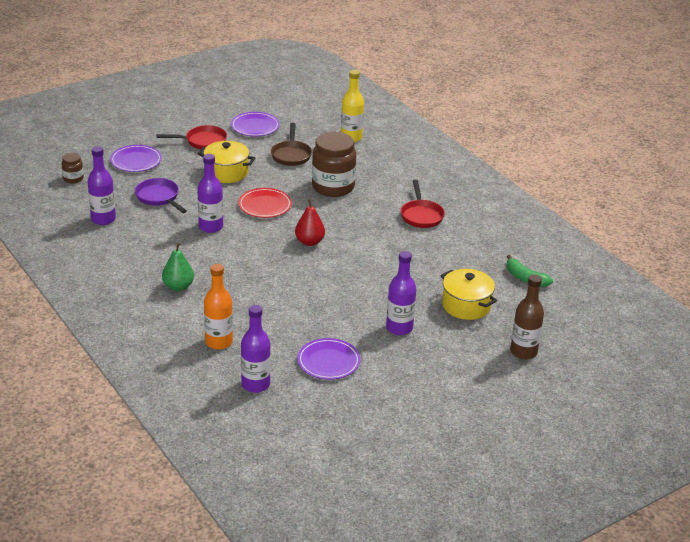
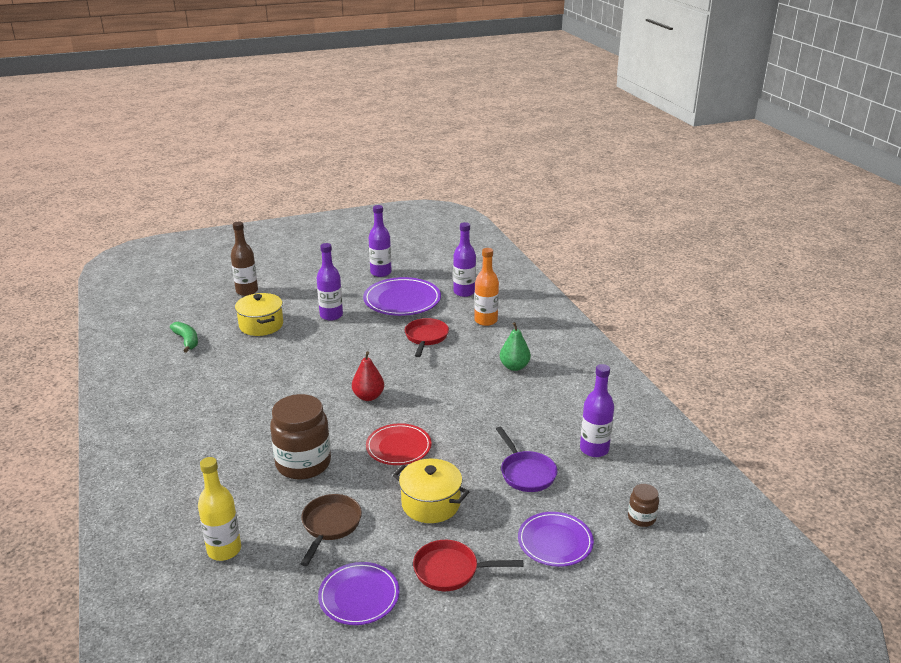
camera: 165 degrees left, 5 degrees down
(211, 227) = (469, 426): purple bottle -> purple bottle (381, 272)
(328, 361) = (402, 300): purple plate -> purple plate, size x1.54
(421, 215) = (228, 413): red pan -> red pan (426, 338)

